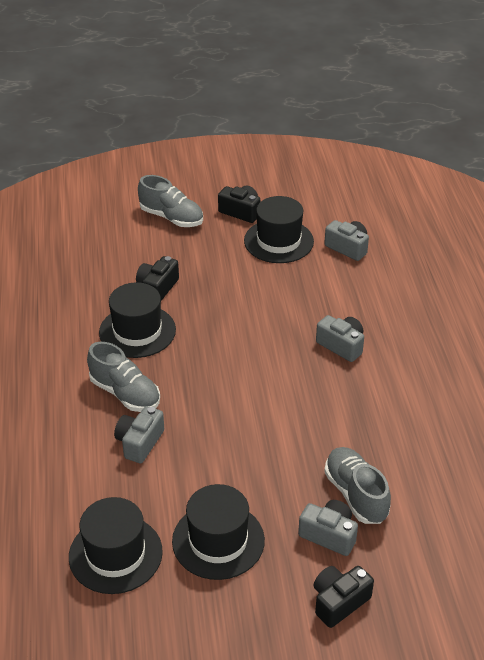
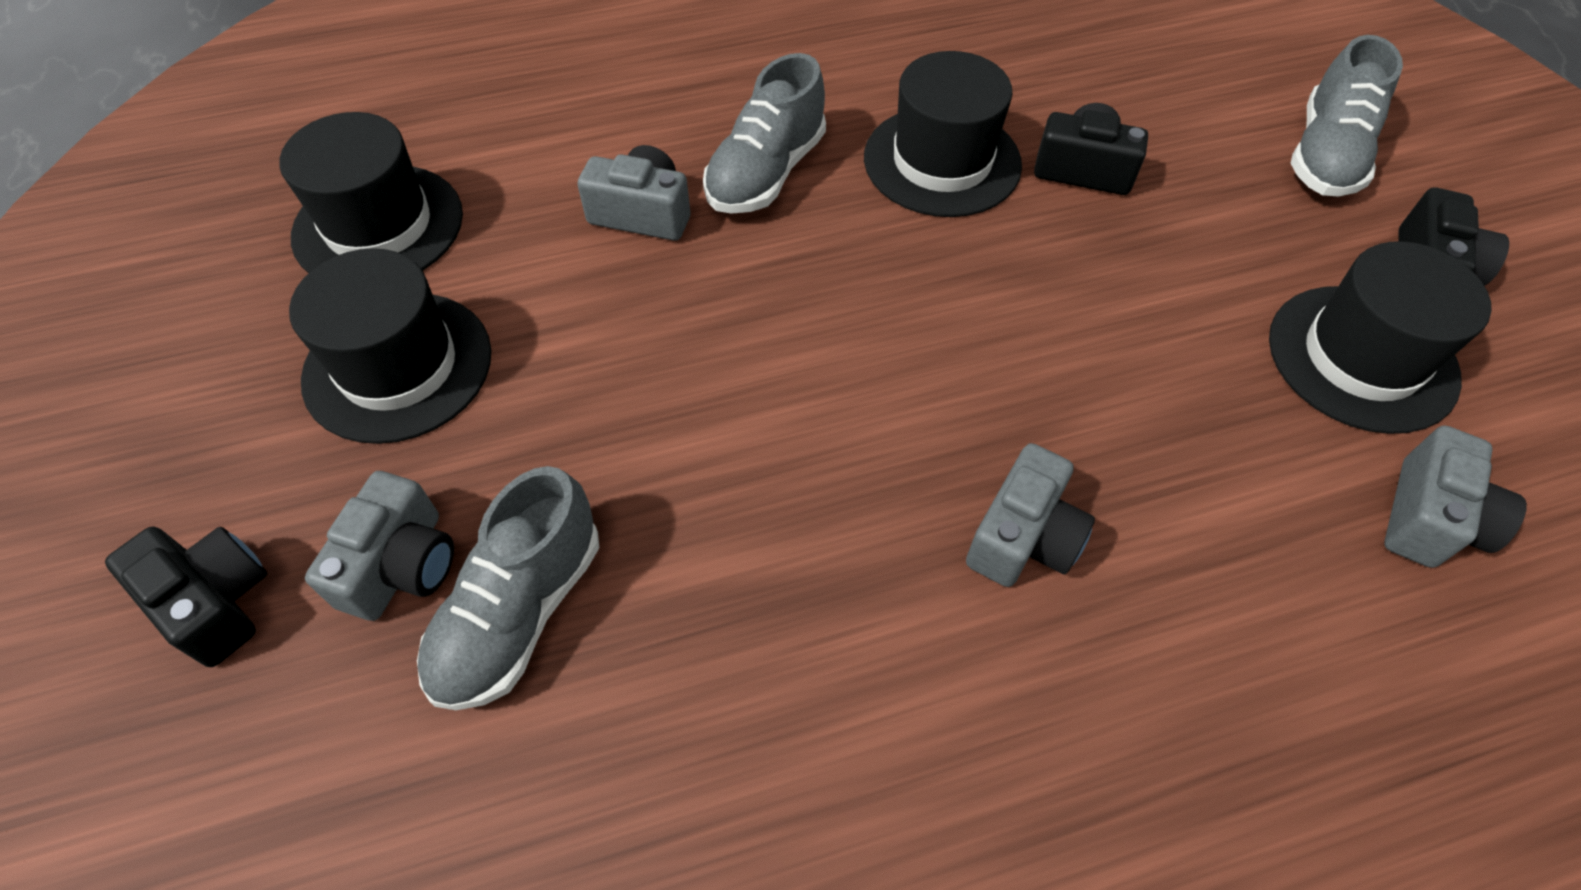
camera: 80 degrees right, 15 degrees up
(355, 494) = (519, 612): grey shoe -> grey shoe turned 150 degrees clockwise

